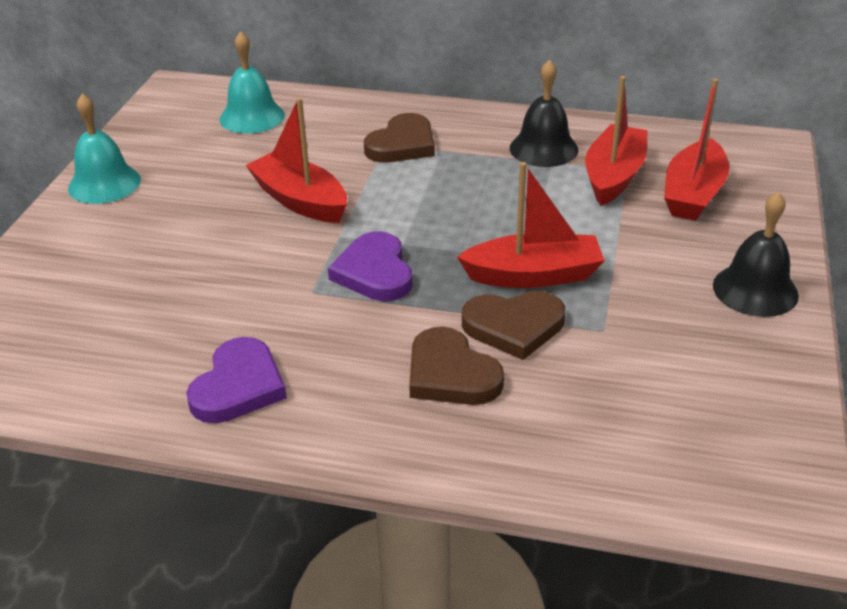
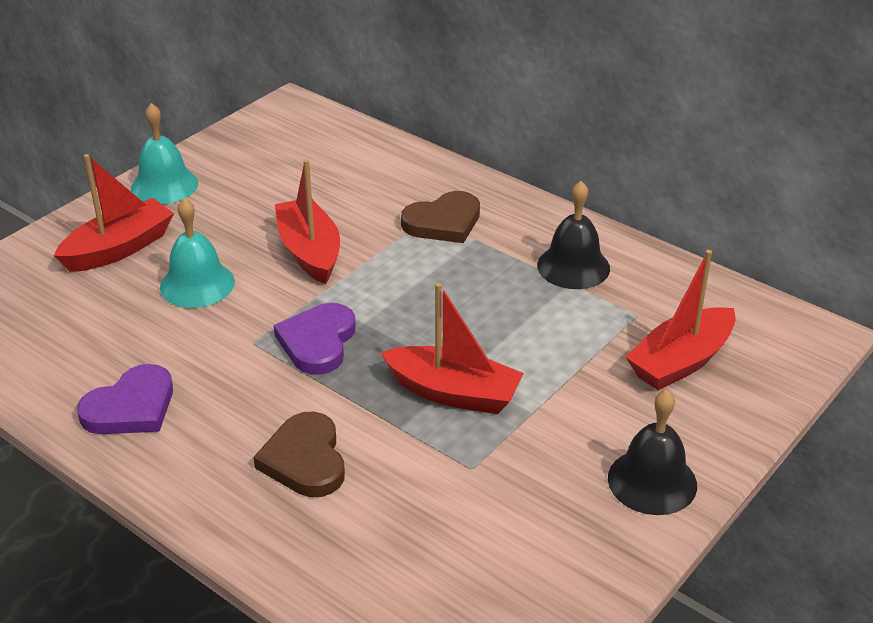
camera: 25 degrees right, 0 degrees up
(252, 117) = (333, 154): turquoise bell -> turquoise bell (197, 284)
(514, 326) = (394, 436): brown heart -> none
(614, 176) = (617, 317): red boat -> red boat (119, 248)

